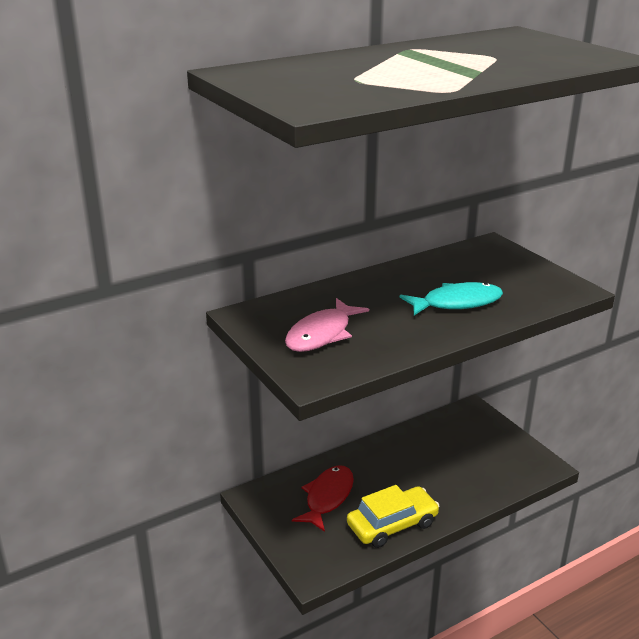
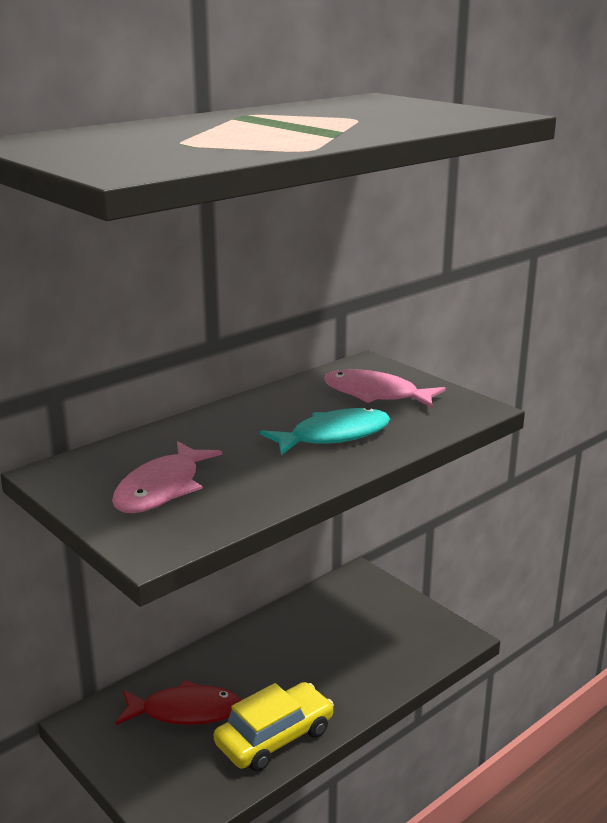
camera: 10 degrees left, 5 degrees down
(327, 497) = (185, 711): red fish -> red fish turned 75 degrees clockwise
(495, 271) = (376, 394): none -> pink fish

